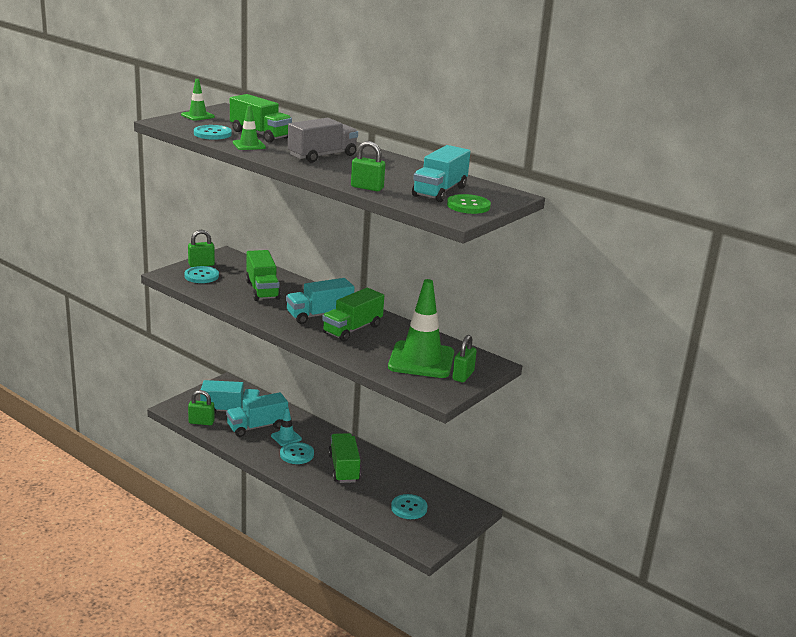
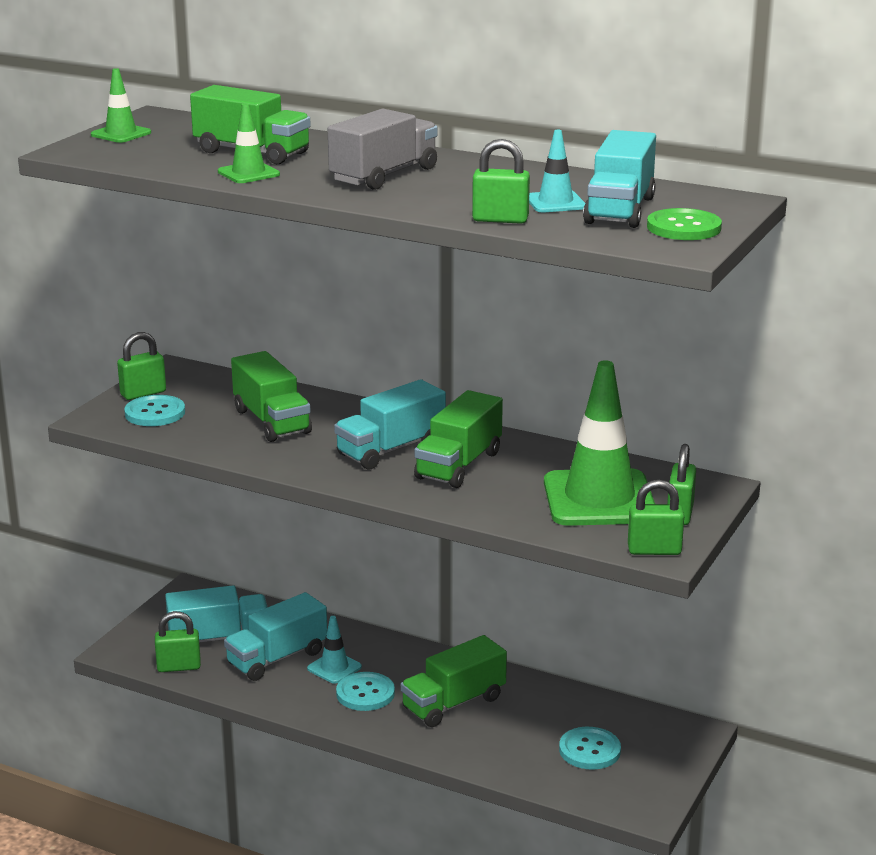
camera: 10 degrees left, 0 degrees up
(212, 134) = (171, 162): turquoise button -> none
(343, 468) = (453, 703): green truck -> green truck turned 105 degrees counterclockwise
(406, 183) = (555, 202): none -> turquoise traffic cone
(436, 393) = (654, 550): none -> green padlock

